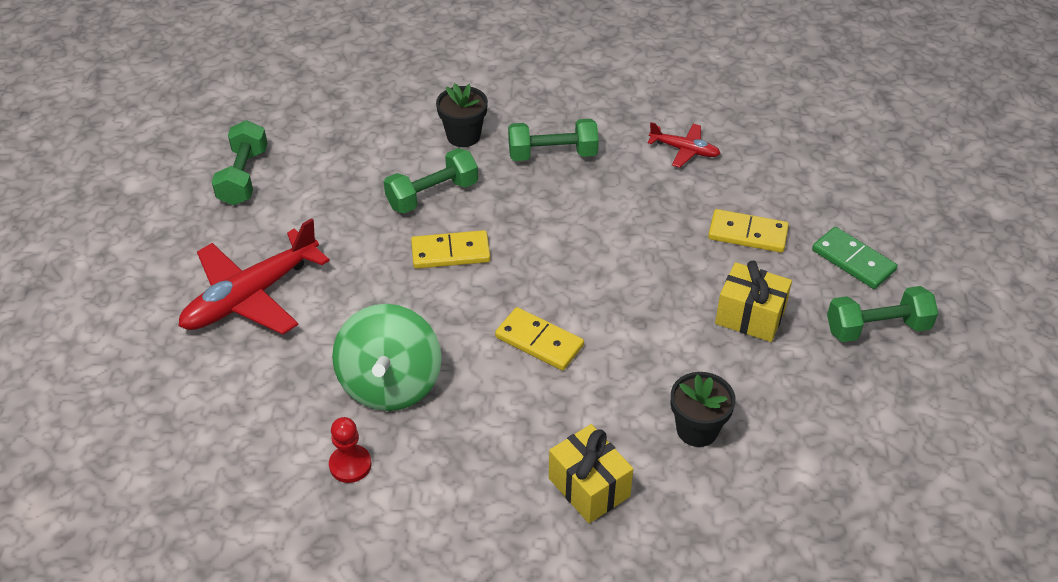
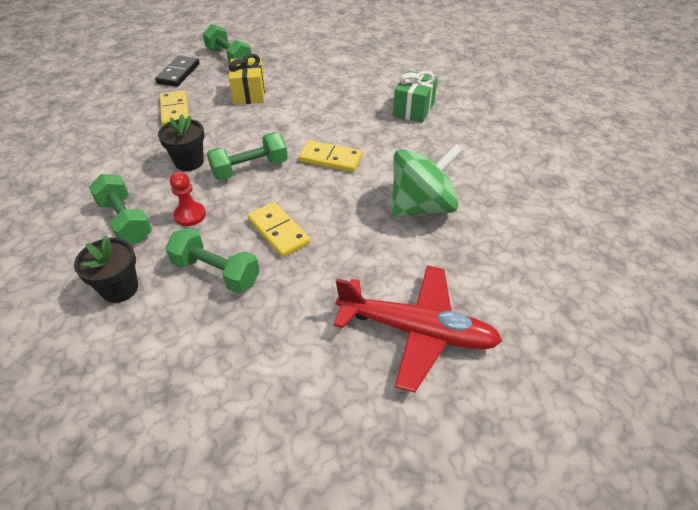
camera: 120 degrees left, 0 degrees up
(243, 177) = (270, 448): green dumbbell -> green dumbbell (250, 169)
(350, 465) = (494, 195): red pawn -> red pawn (190, 215)
(539, 341) = (330, 158): yellow domino -> yellow domino turned 75 degrees counterclockwise
(589, 487) = (413, 109): yellow gift -> green gift
(684, 150) = (92, 157): red plane -> none
(697, 429) = (345, 89): black flower pot -> black flower pot (189, 162)
(853, 260) = (178, 73): green domino -> black domino

